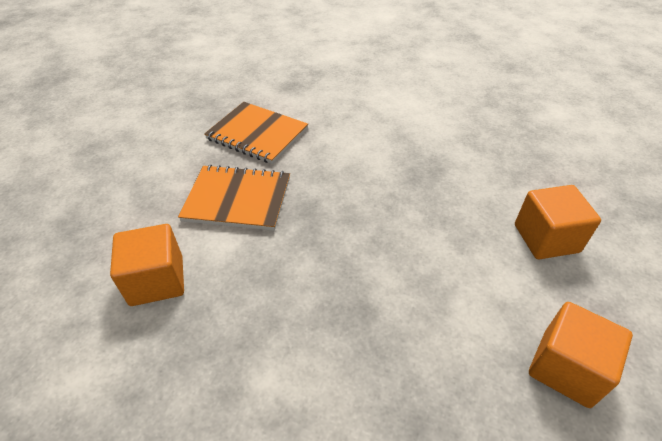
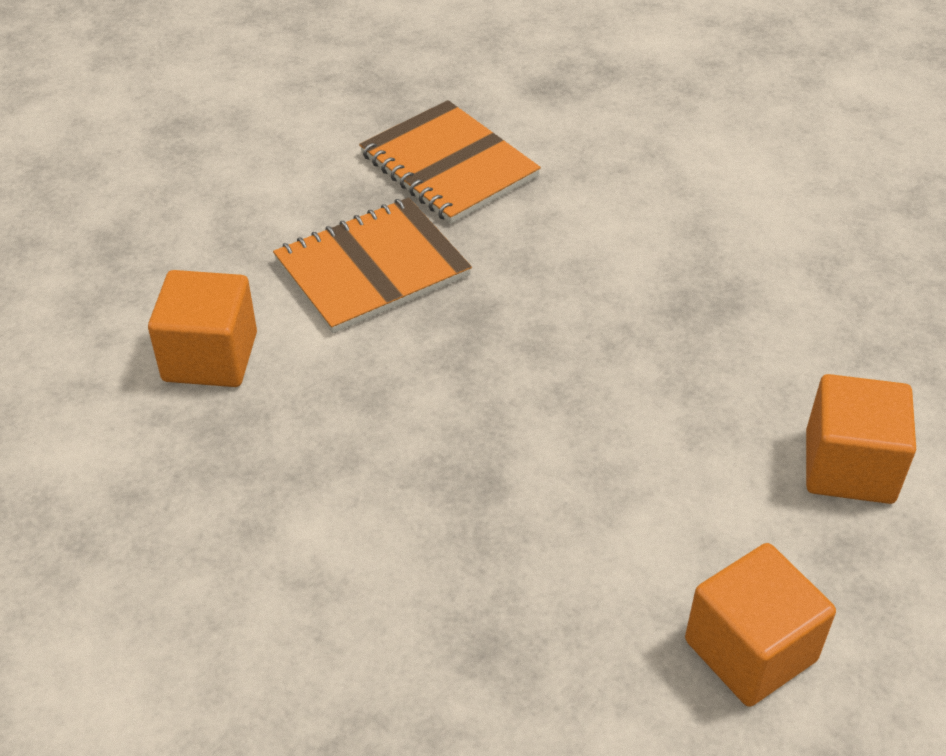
camera: 20 degrees right, 0 degrees up
(237, 199) = (372, 268): orange notebook -> orange notebook turned 60 degrees counterclockwise

